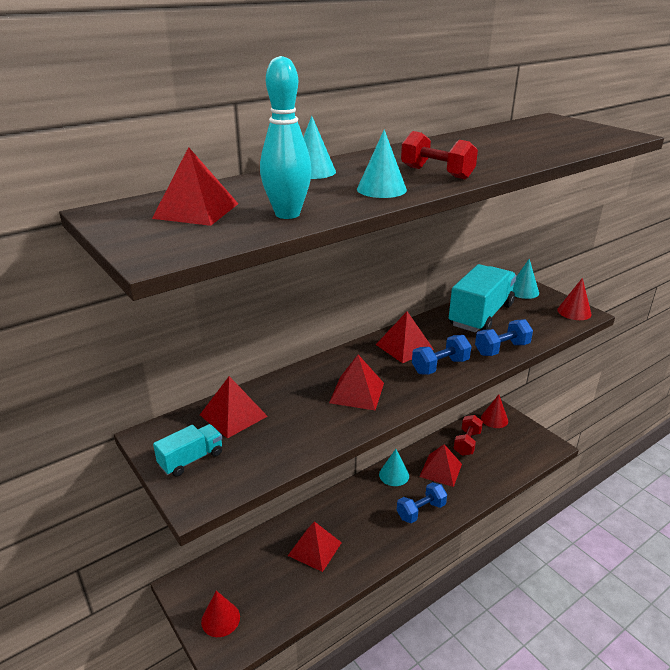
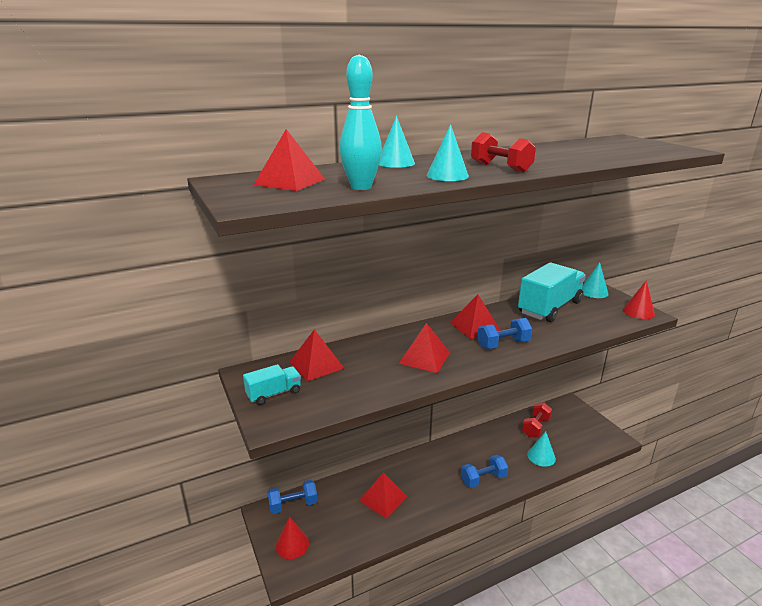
camera: 10 degrees right, 5 degrees down
(394, 475) = (464, 446): turquoise cone -> turquoise cone (541, 456)
(441, 470) = (507, 447): red pyramid -> none
(494, 419) = (564, 410): red cone -> none
(502, 349) = (563, 336): blue dumbbell -> blue dumbbell (293, 505)

